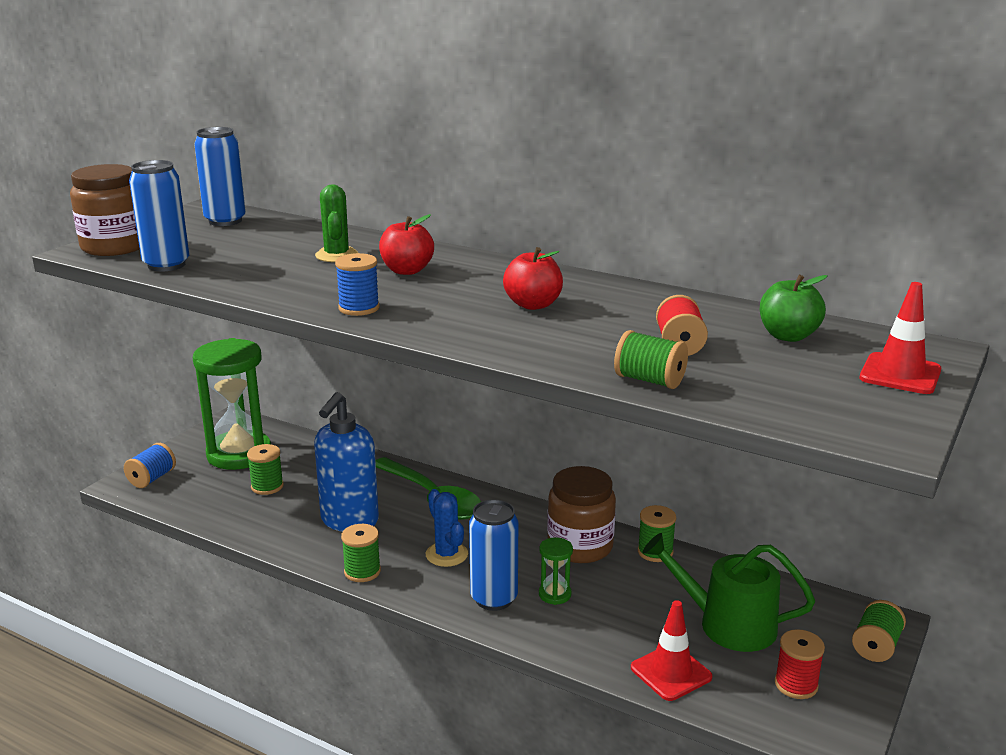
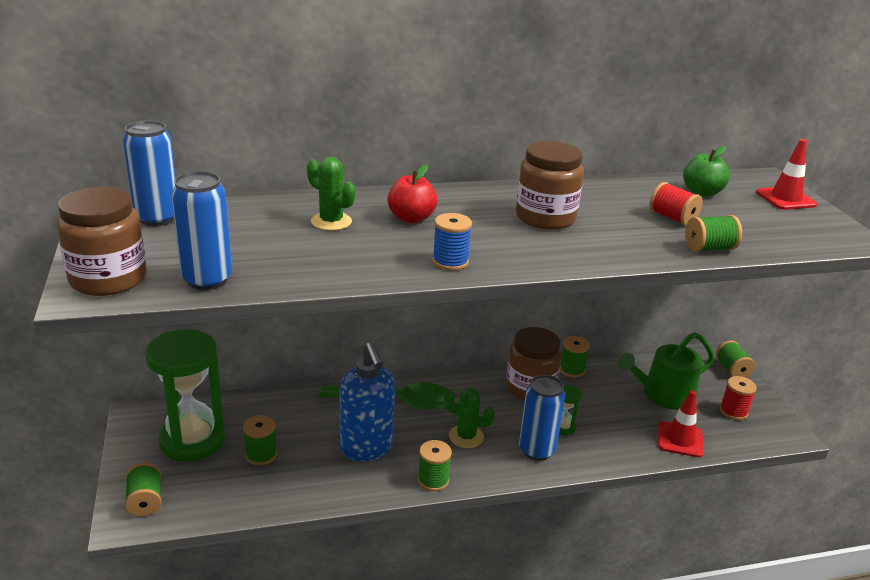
camera: 45 degrees left, 5 degrees up
(152, 478) = (145, 501): blue spool -> green spool
(446, 554) = (466, 436): blue cactus -> green cactus
(533, 305) = (545, 218): red apple -> brown jar

